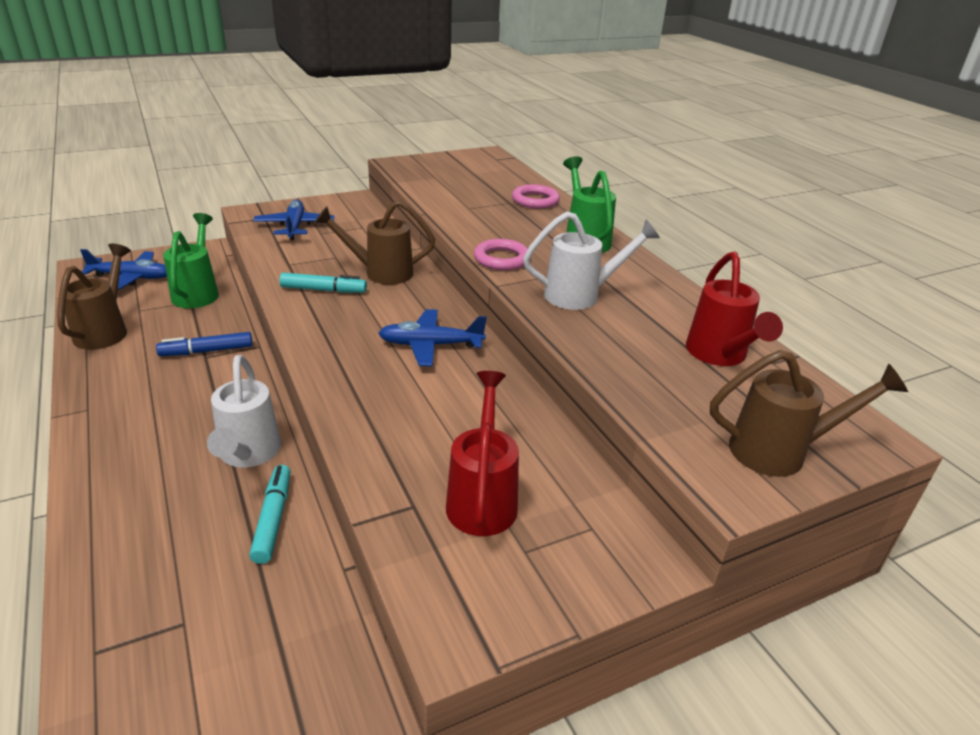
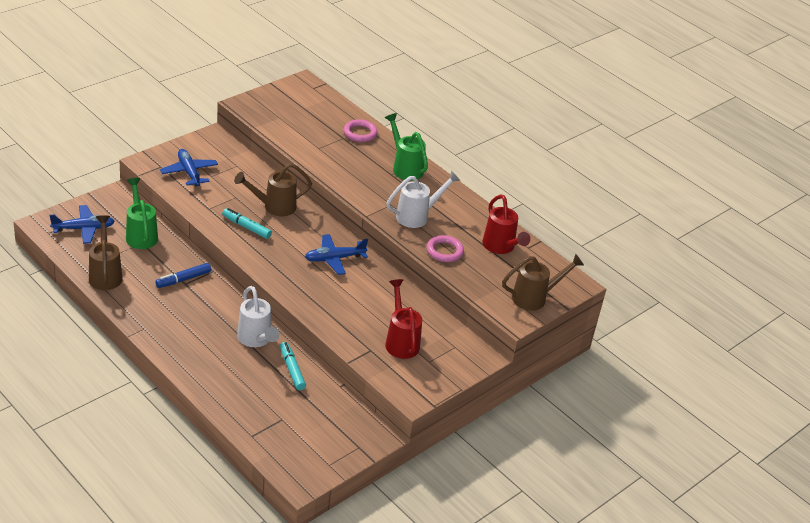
camera: 20 degrees left, 5 degrees up
(323, 290) = (246, 227): turquoise marker -> turquoise marker turned 135 degrees counterclockwise
(501, 259) = (360, 193): pink ring -> pink ring (444, 251)

